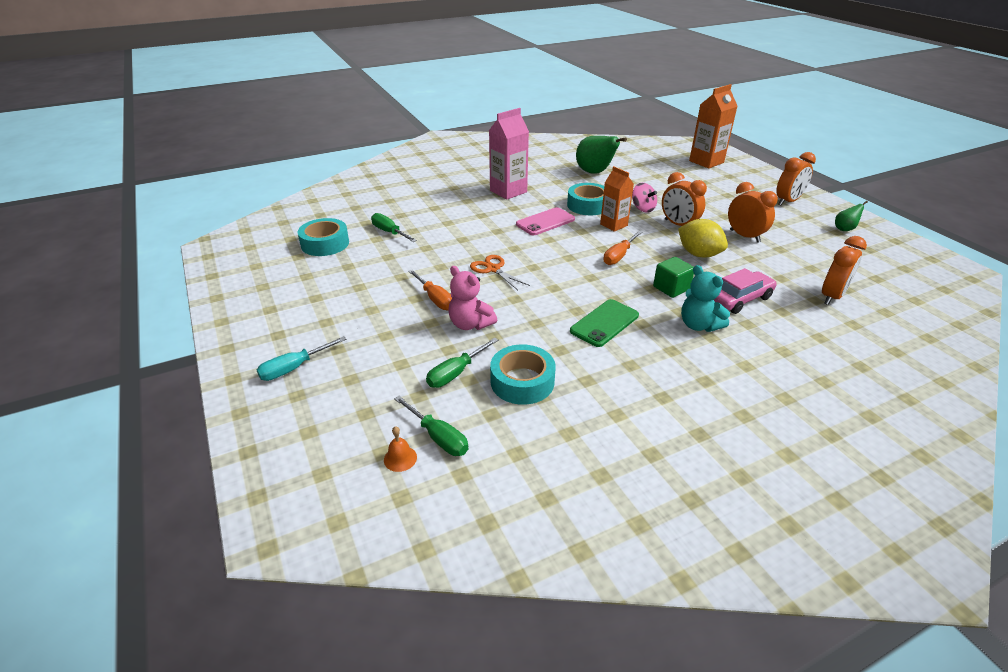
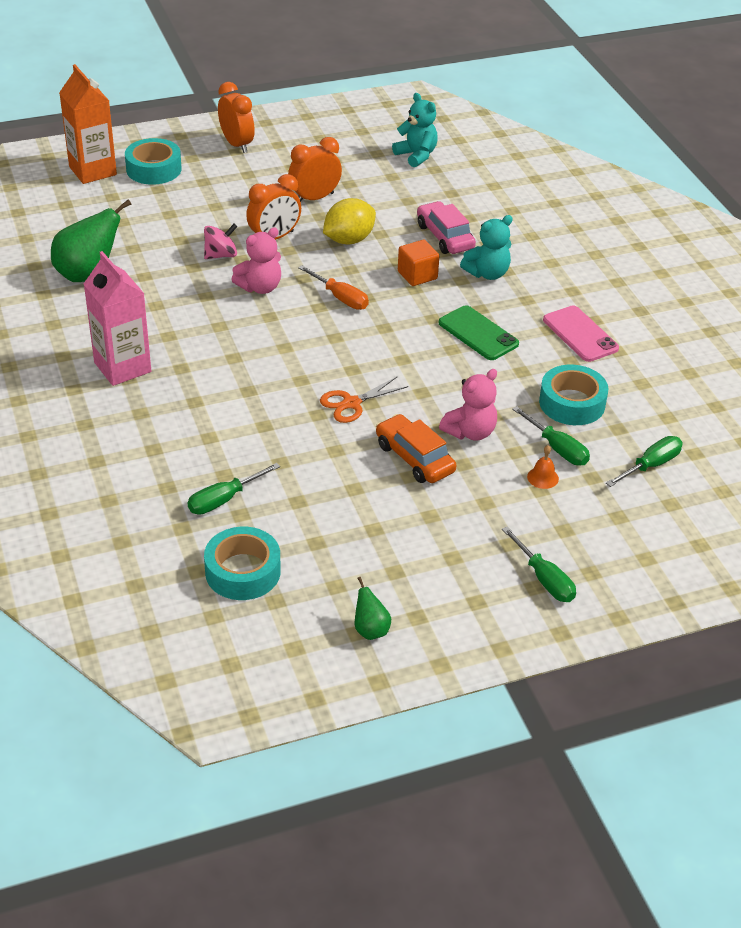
camera: 85 degrees left, 5 degrees up
(293, 368) = (544, 579): turquoise screwdriver -> green screwdriver
(400, 458) = (679, 491): orange bell -> orange bell (543, 477)
(435, 299) = (414, 458): orange screwdriver -> orange car
(545, 222) = (235, 344): pink phone -> pink phone (580, 334)
(588, 205) = (196, 299): turquoise tape -> turquoise tape (154, 169)
(613, 225) = (260, 287): orange carton -> pink teddy bear
(671, 288) = (417, 275): green cube -> orange cube
(832, 296) = (447, 182): orange clock -> none
(844, 229) = (315, 130): green pear -> green pear (370, 630)
(859, 278) = (416, 155): none -> turquoise teddy bear

